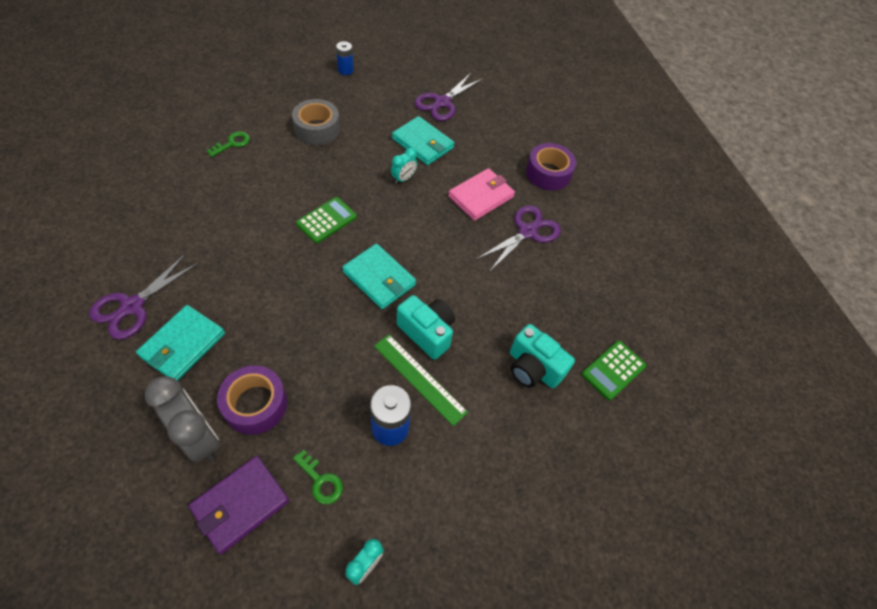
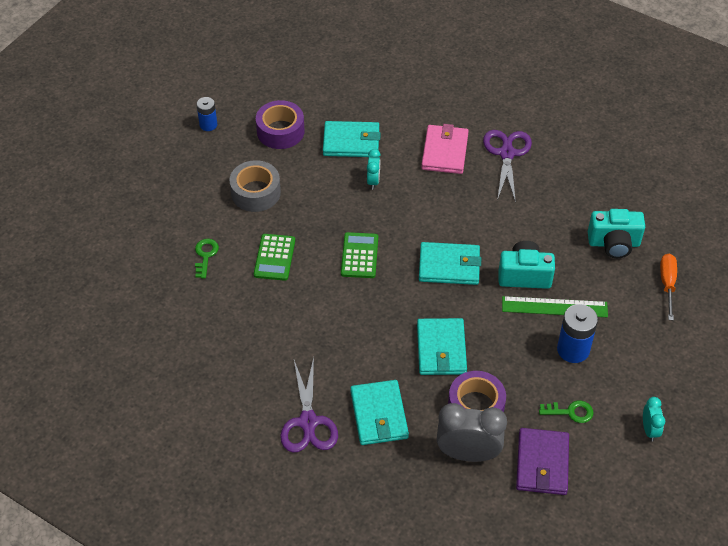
camera: 35 degrees left, 5 degrees down
(291, 335) = (441, 349): none -> turquoise wallet
(442, 102) = (323, 95): purple scissors -> none
(541, 443) = (667, 284): none -> orange screwdriver
(548, 173) = (470, 96): purple tape -> purple tape (280, 131)
(613, 370) = (661, 205): green calculator -> green calculator (274, 257)

